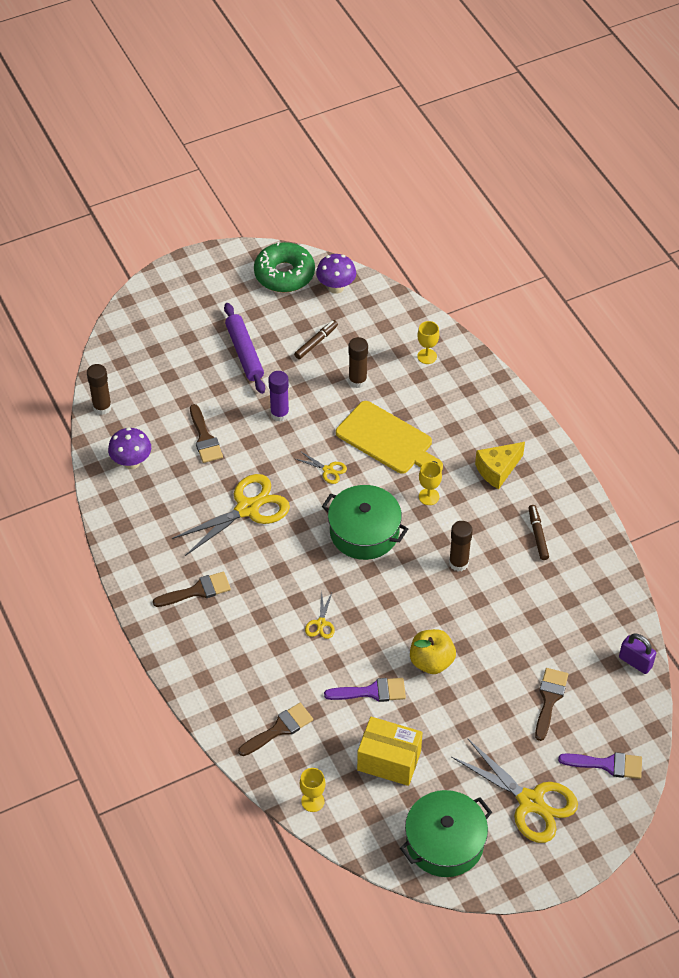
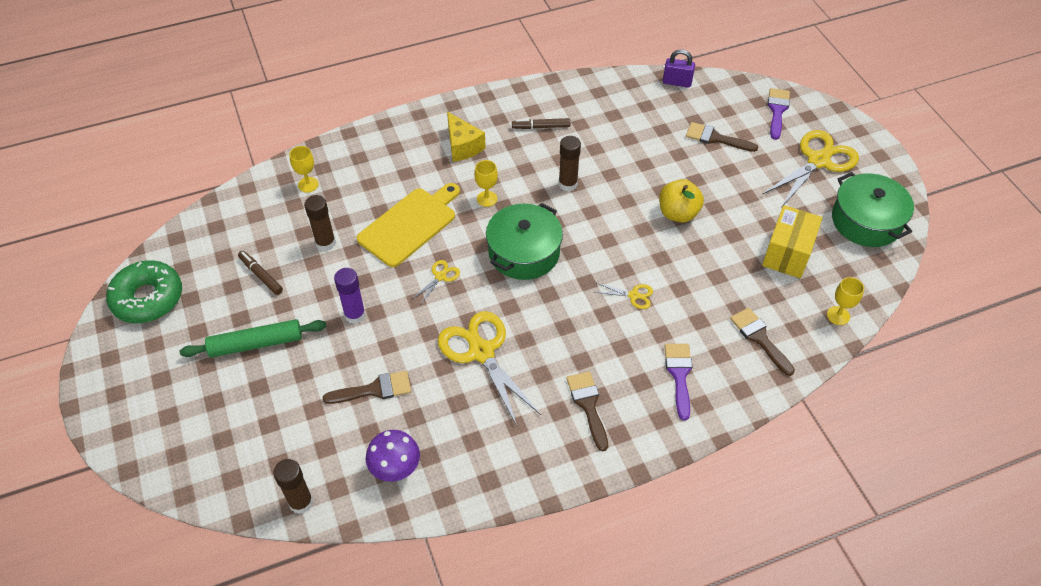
camera: 85 degrees left, 0 degrees up
(244, 353) = (256, 344): purple rolling pin -> green rolling pin
(336, 287) = (186, 252): purple mushroom -> none
(371, 692) = (713, 261): purple brush -> purple brush (679, 375)
(635, 662) = (677, 82): purple padlock -> purple padlock turned 60 degrees clockwise

